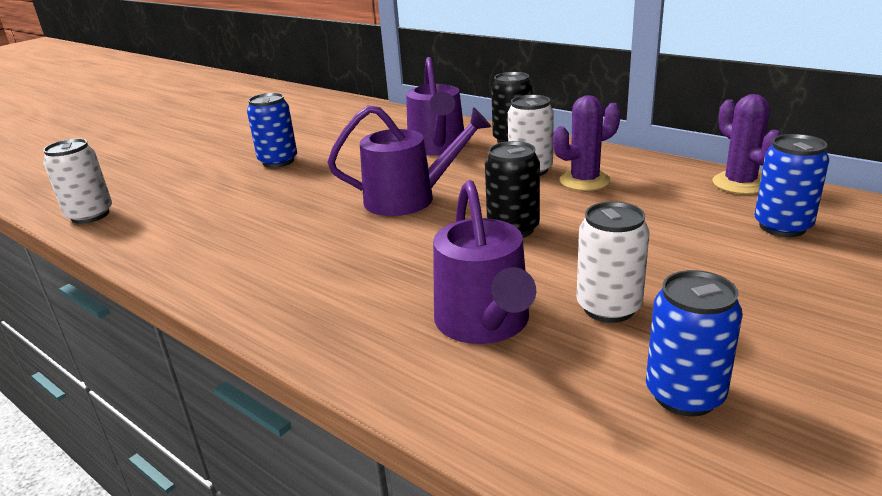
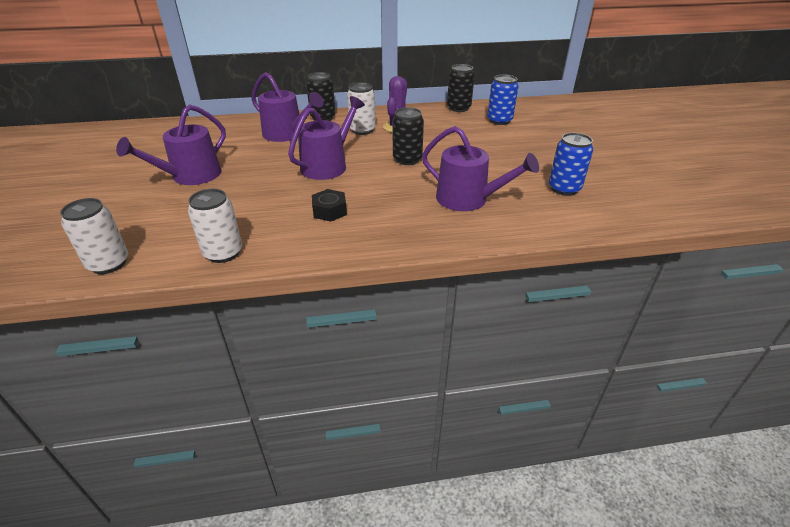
camera: 50 degrees left, 10 degrees up
(278, 161) = (191, 176): blue can -> purple watering can
(309, 252) = (329, 211): none -> black nut
(608, 308) = (497, 173): white can -> white can (223, 253)
(740, 183) = (458, 108): purple cactus -> black can

